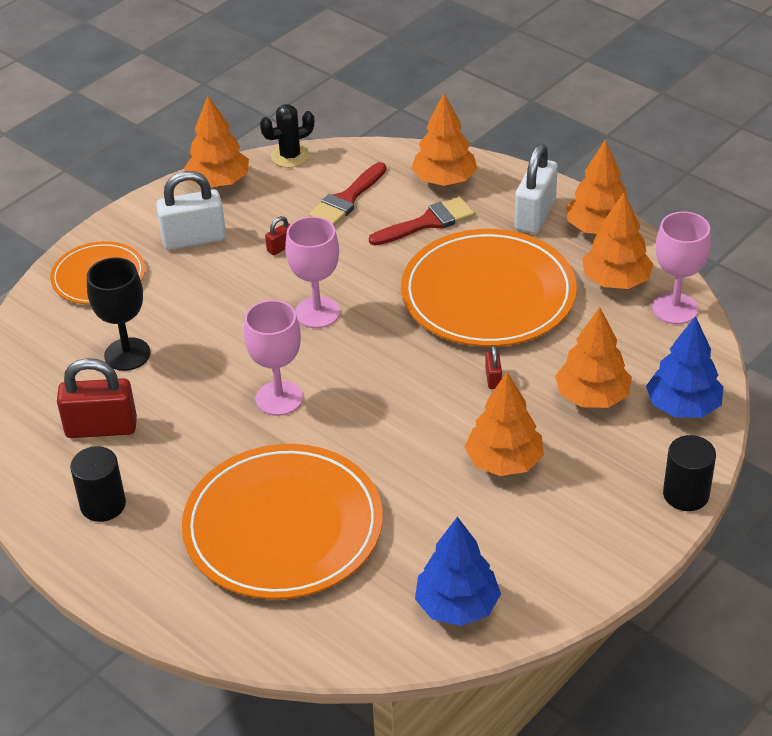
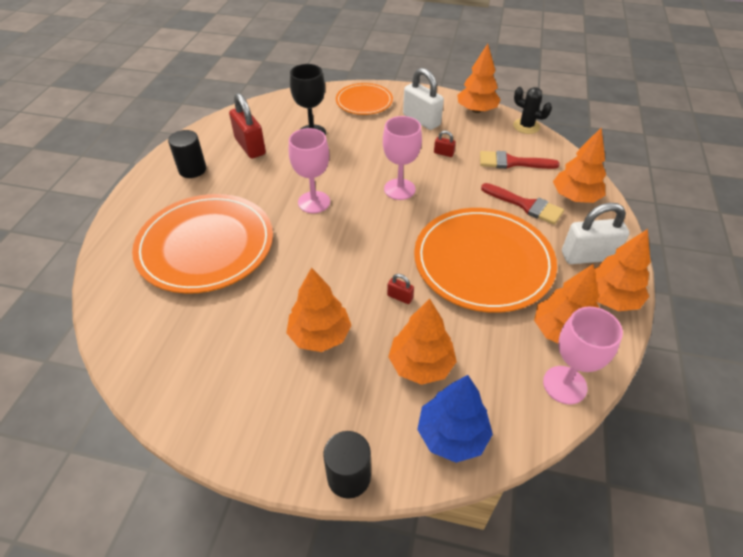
camera: 60 degrees right, 5 degrees up
(457, 606) = (166, 361): blue tree -> none
(493, 379) = (400, 297): red padlock -> red padlock turned 60 degrees clockwise

